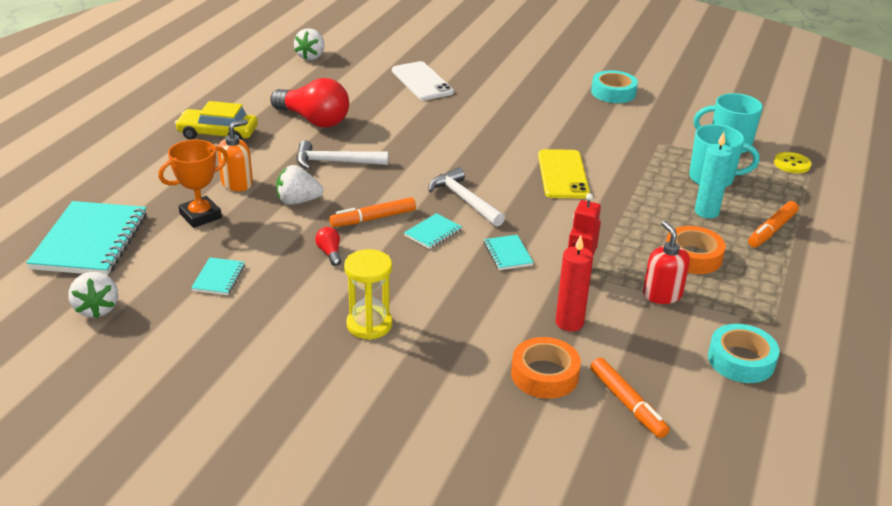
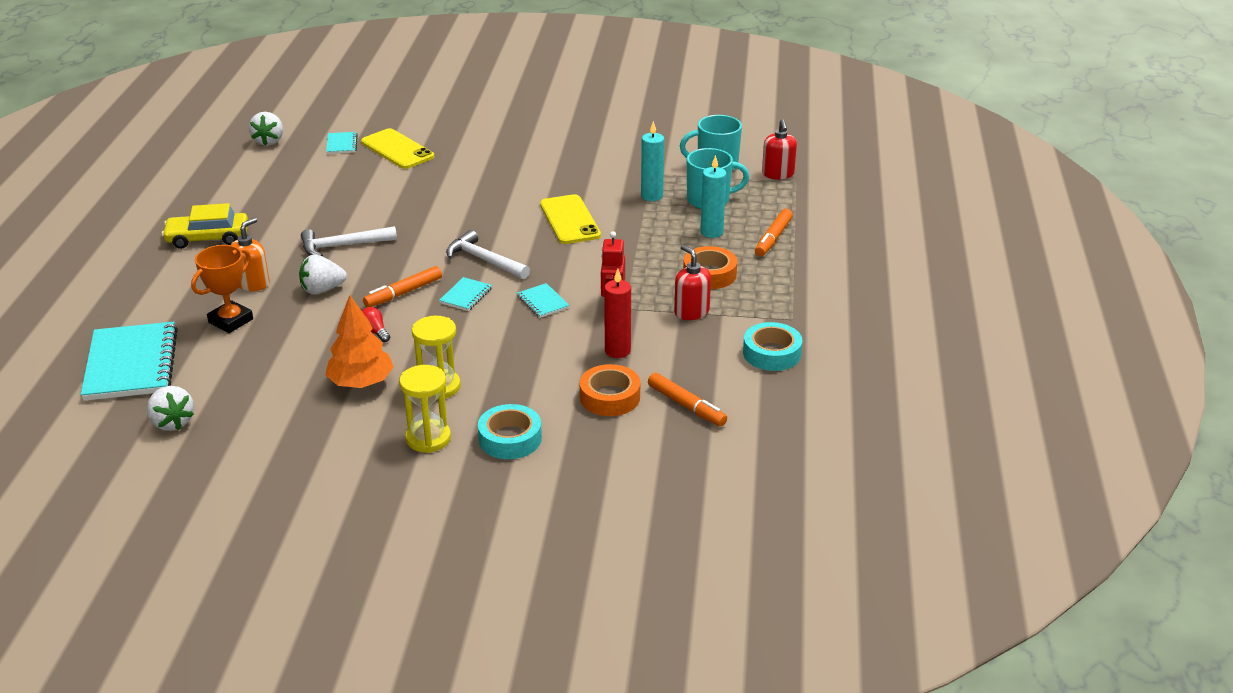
camera: 15 degrees left, 0 degrees up
(219, 278) = (278, 373): turquoise notebook -> turquoise notebook (342, 144)
(294, 304) = (361, 383): none -> orange tree
(314, 120) = (302, 207): red light bulb -> none
(336, 381) = (428, 438): none -> yellow hourglass
(422, 81) = (397, 149): white phone -> yellow phone
(613, 92) = (593, 131): turquoise tape -> turquoise tape (510, 439)
(653, 164) = (652, 196): none -> turquoise candle
(792, 164) = (778, 174): yellow button -> red soap dispenser

